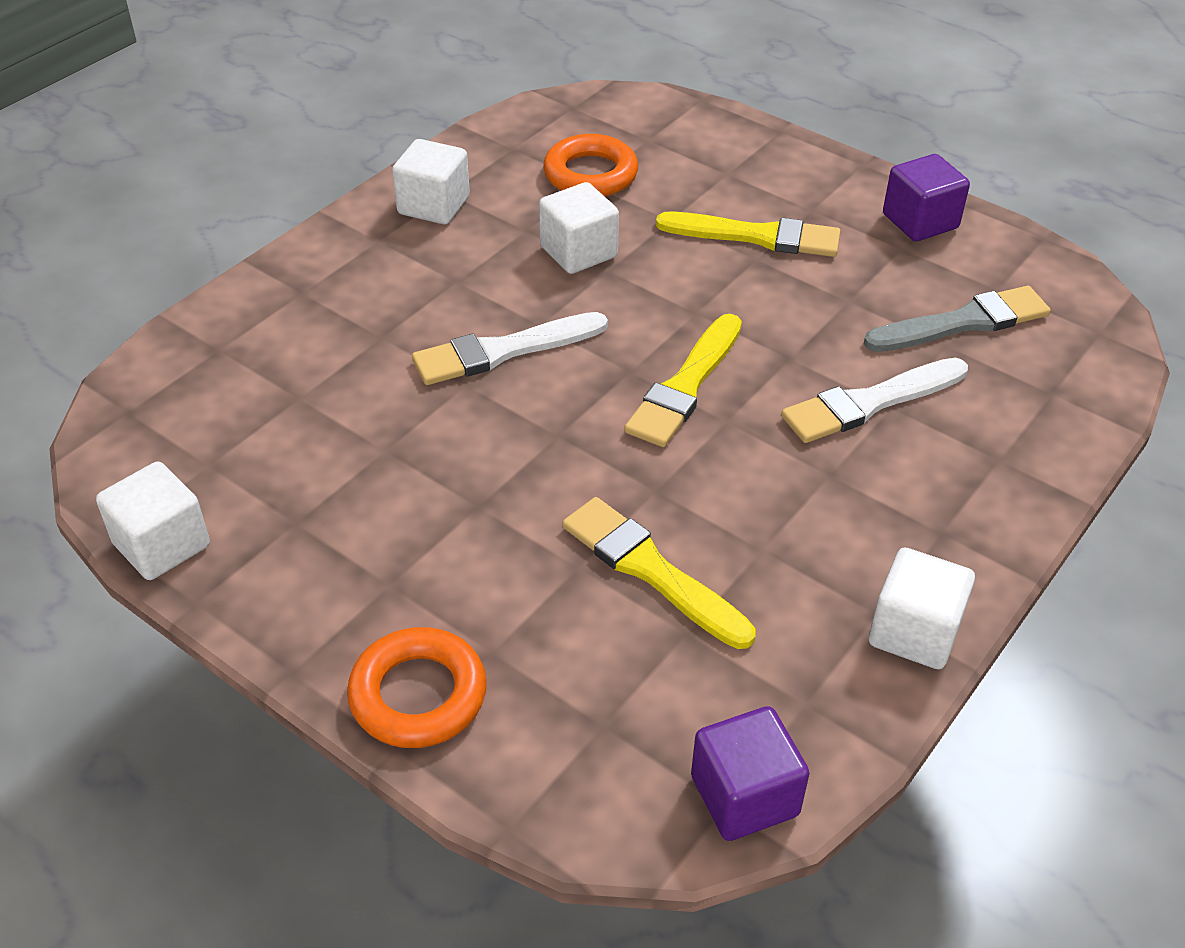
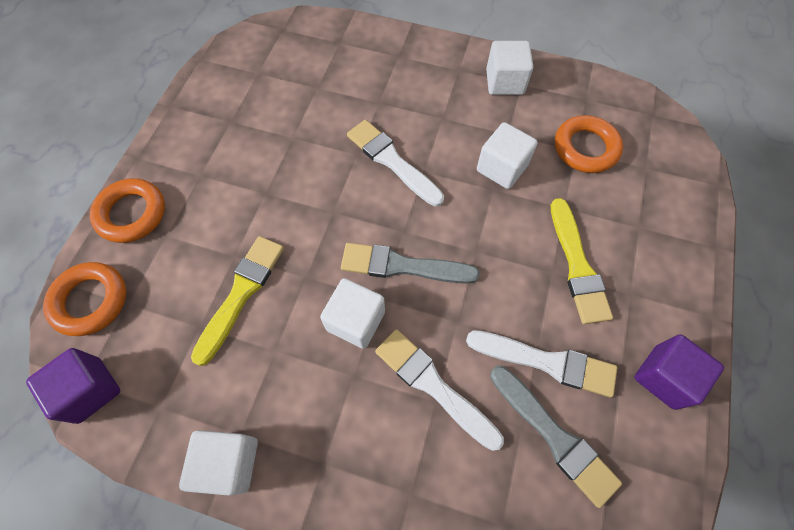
camera: 70 degrees right, 20 degrees up
(162, 545) = (201, 78): white cube -> white cube (356, 321)
(574, 779) = (90, 301): none -> orange ring
(685, 386) = (402, 266): yellow brush -> grey brush
(872, 300) = (546, 362): none -> white brush

